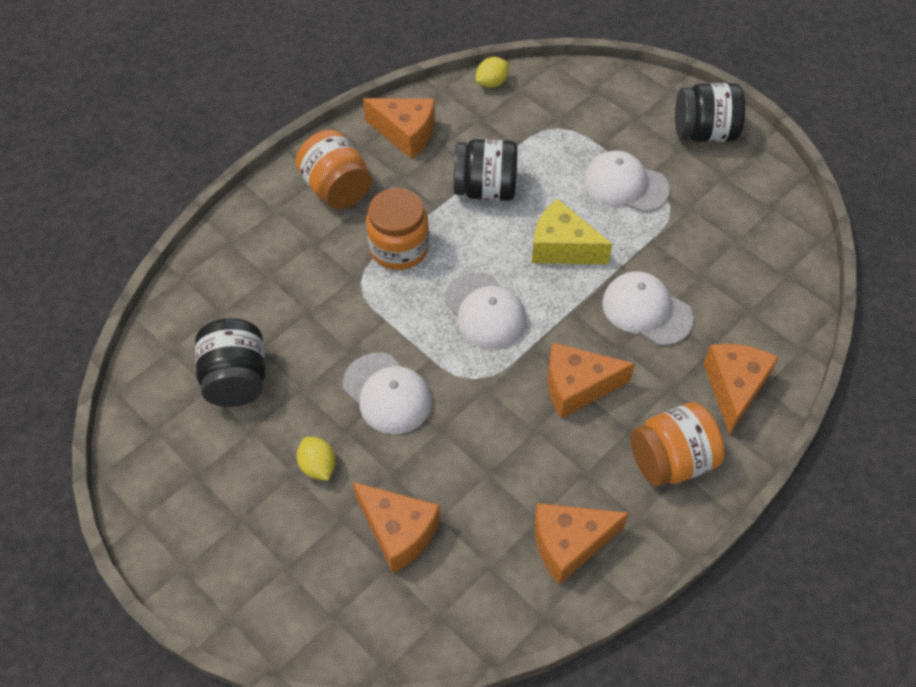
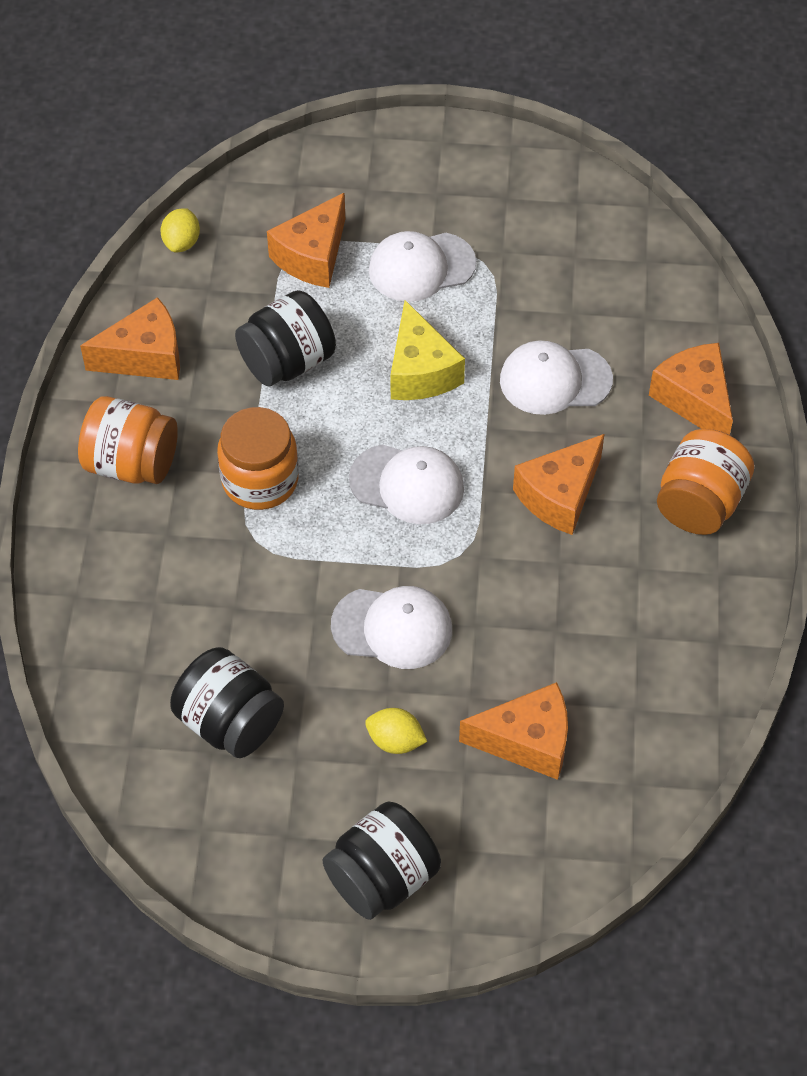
camera: 40 degrees left, 0 degrees up
(562, 247) = (420, 371): yellow cheese -> yellow cheese turned 90 degrees counterclockwise
(569, 544) = (682, 638): orange cheese -> orange cheese (312, 256)
(704, 133) = (446, 164): black jar -> black jar (382, 878)

